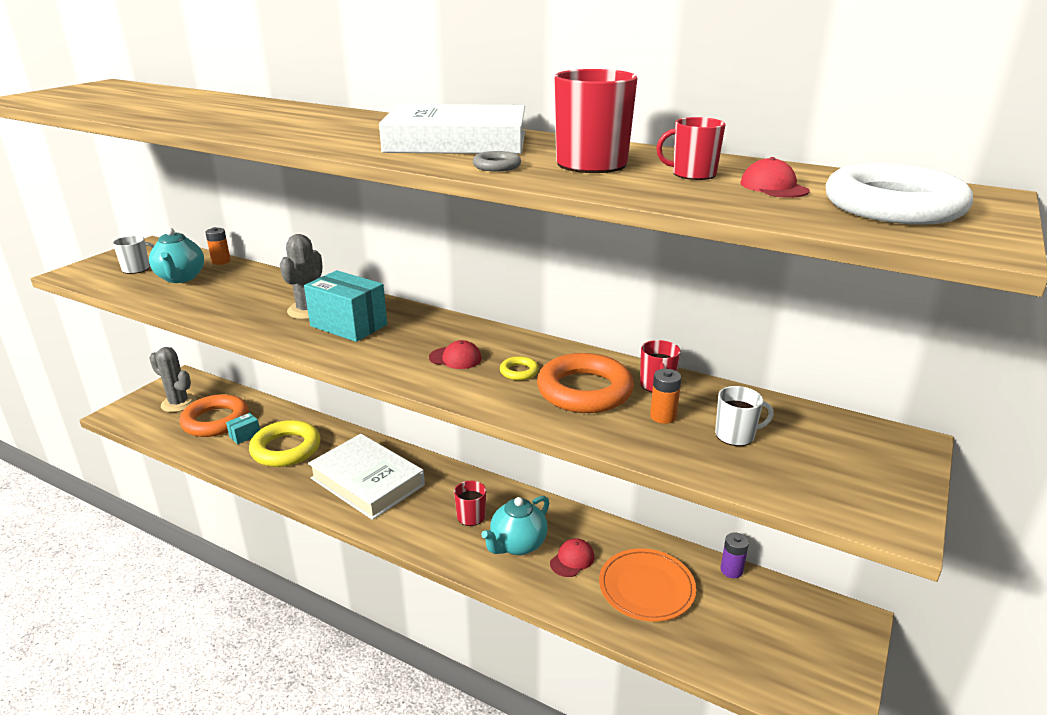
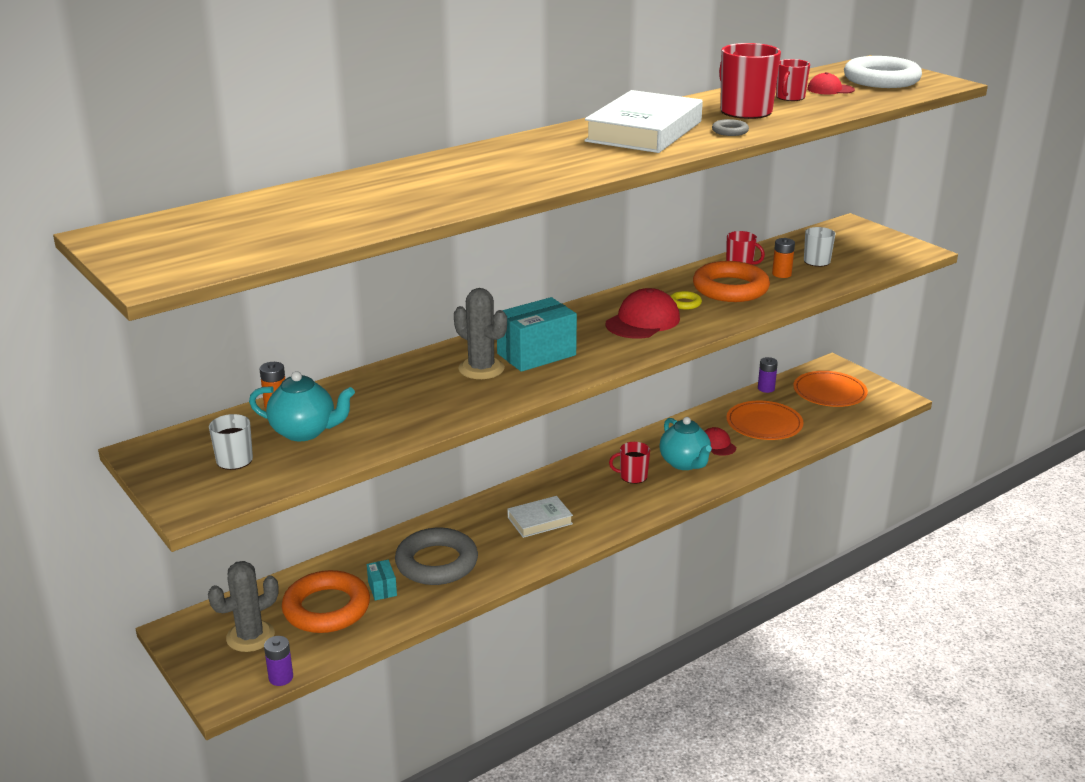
camera: 65 degrees left, 0 degrees up
(133, 428) = (281, 678): none -> purple battery
(286, 449) = (436, 563): yellow ring -> grey ring
(367, 482) = (540, 520): white book -> white book, size x0.53
(455, 358) = (643, 321): red cap -> red cap, size x1.76
(778, 632) = (829, 392): none -> orange plate

